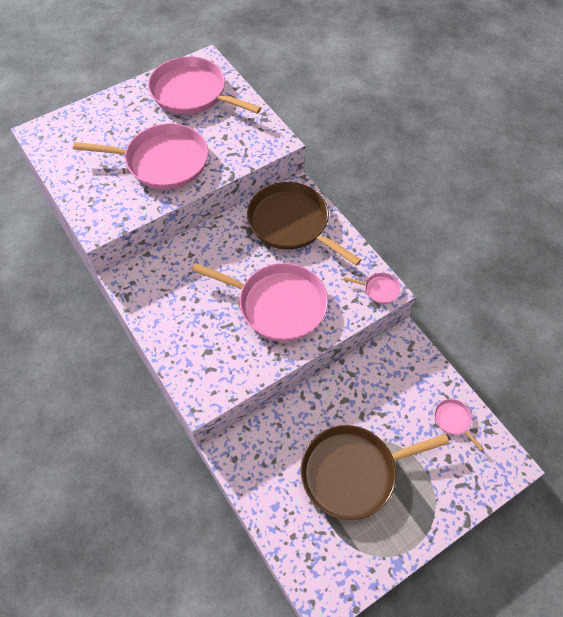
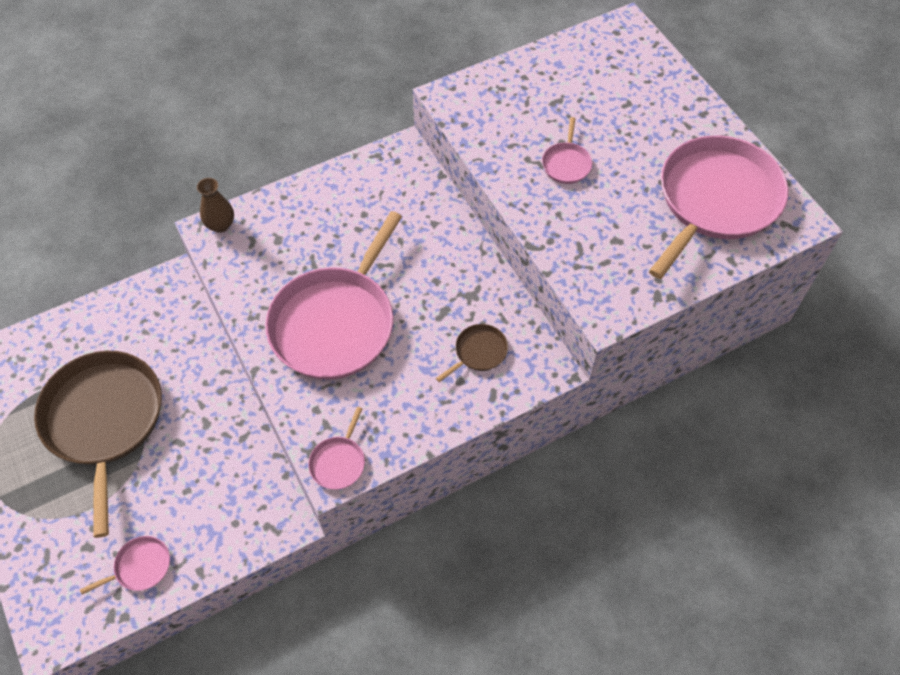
camera: 95 degrees right, 0 degrees up
(162, 161) = (566, 163): pink pan -> pink pan, size x0.41
(195, 395) = (220, 225): none -> brown vase
(291, 223) = (478, 352): brown pan -> brown pan, size x0.41

